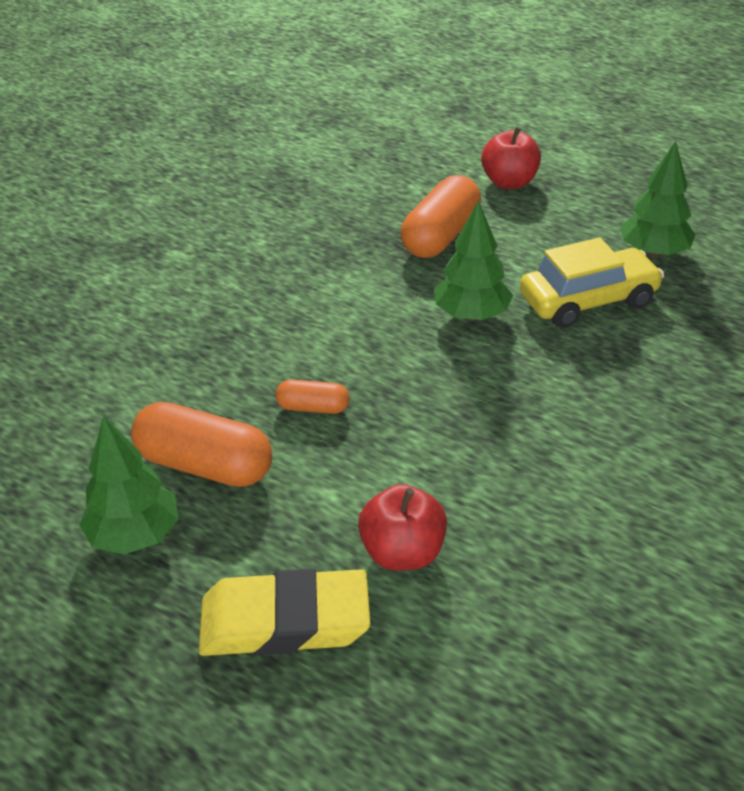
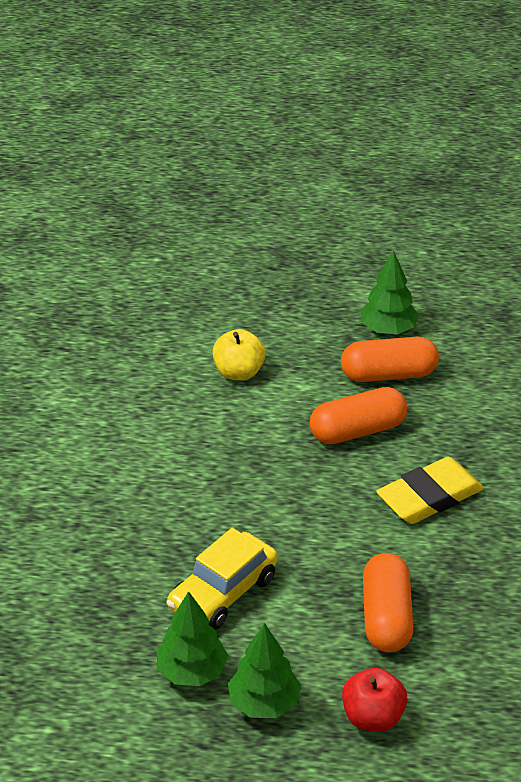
camera: 150 degrees right, 0 degrees up
(285, 621) = (274, 323): yellow eraser -> yellow eraser (429, 496)
(313, 407) = (357, 431): orange capsule -> orange capsule, size x1.89
(402, 552) = (239, 372): red apple -> yellow apple
(471, 315) = (305, 543): green tree -> green tree (264, 703)

